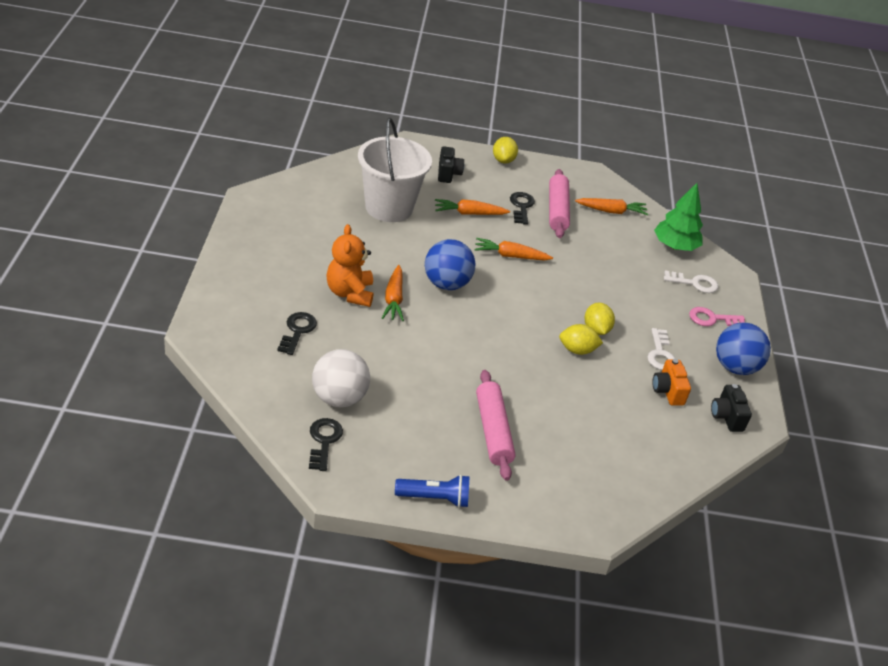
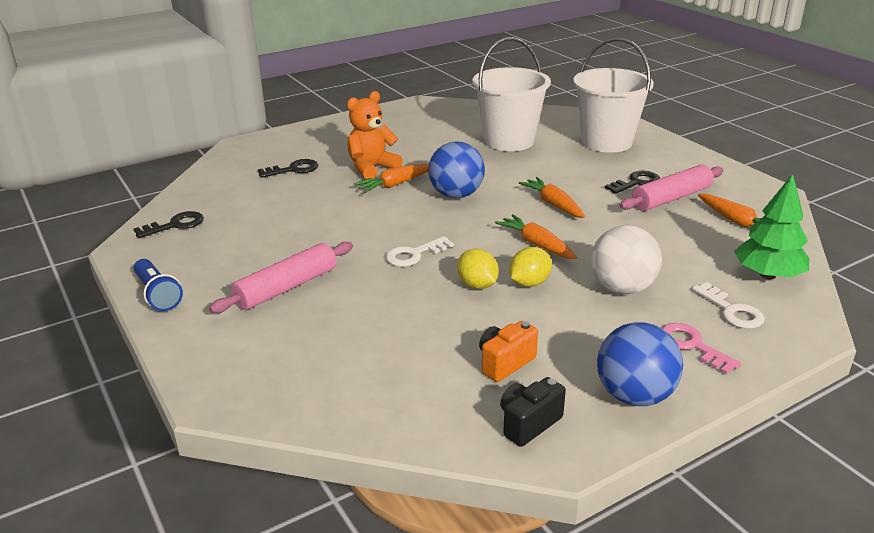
camera: 60 degrees right, 10 degrees down
(339, 398) = (236, 211): white ball -> white ball (622, 288)
(448, 174) = (606, 142): black camera -> white bucket
(469, 213) = (573, 168): orange carrot -> orange carrot (537, 244)
(503, 160) = (683, 152): yellow lemon -> none
(660, 354) = (561, 334): white key -> white key (414, 254)

